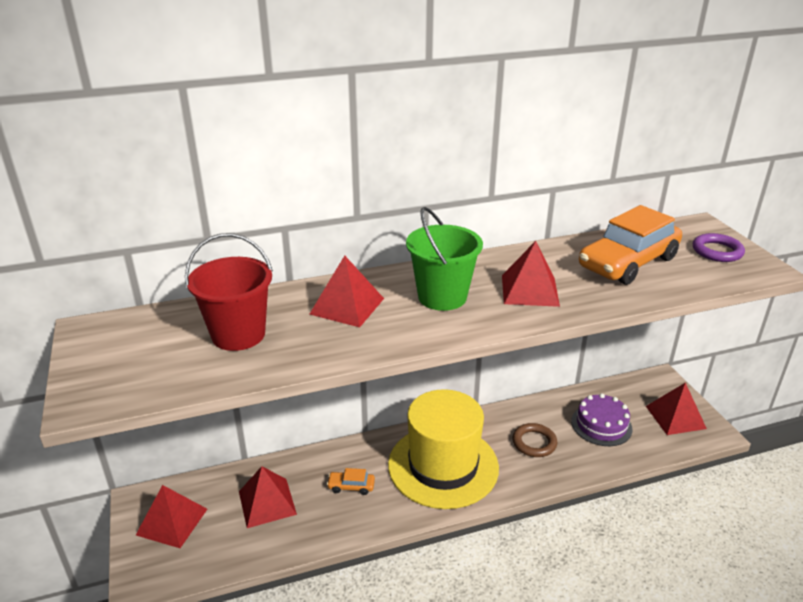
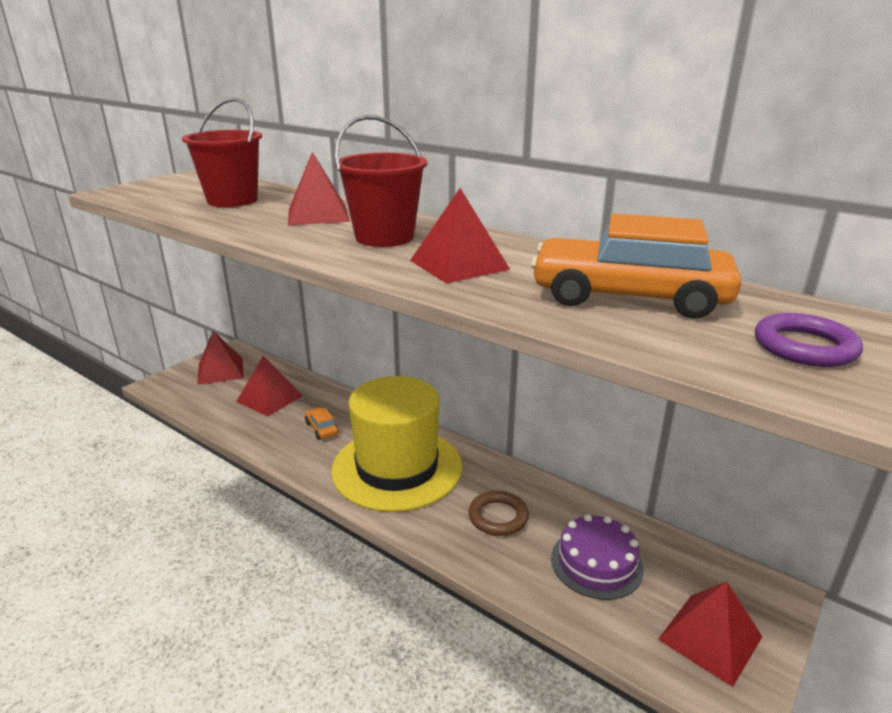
camera: 55 degrees right, 5 degrees down
(442, 297) = (384, 237): green bucket -> red bucket

